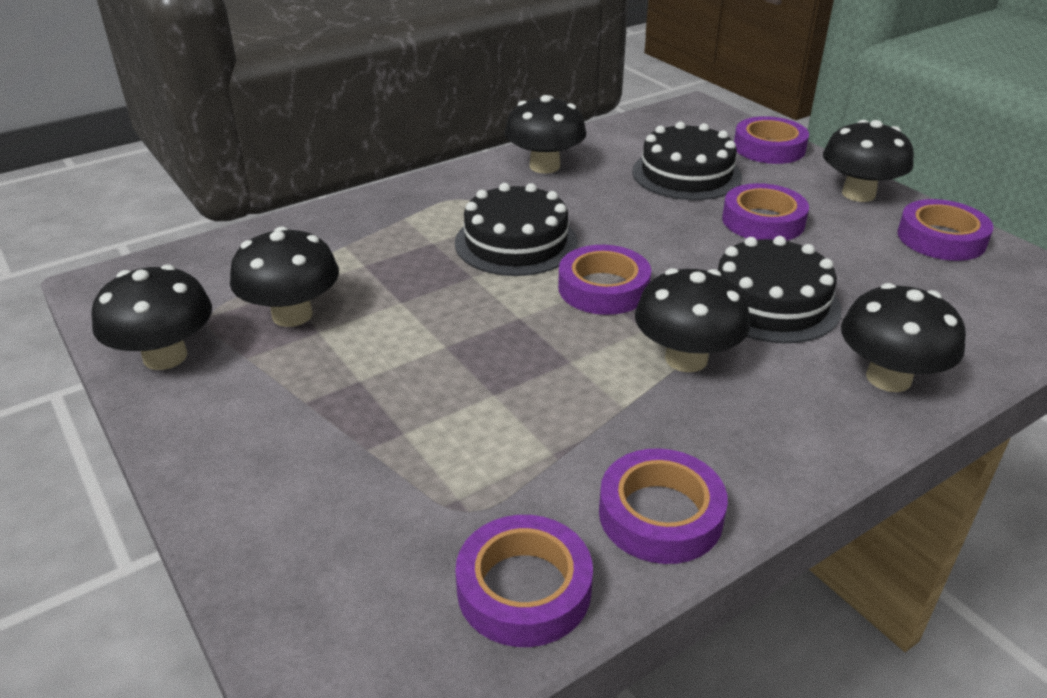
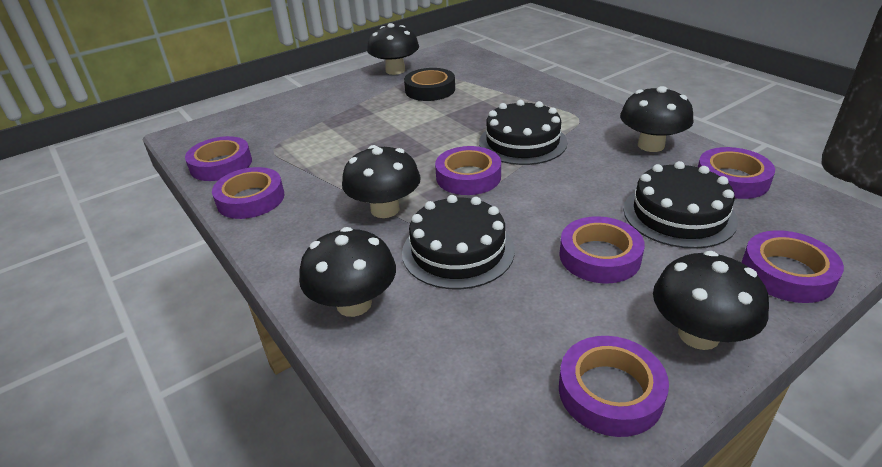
camera: 90 degrees right, 0 degrees up
(292, 315) = (430, 90): black mushroom -> black tape
(622, 141) = (732, 179): none -> purple tape

